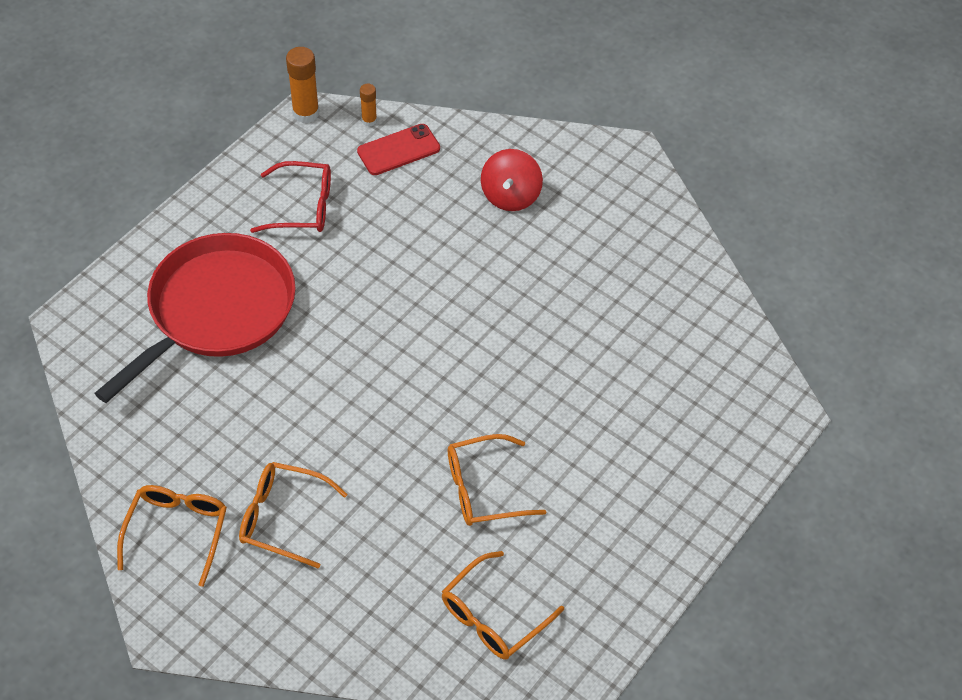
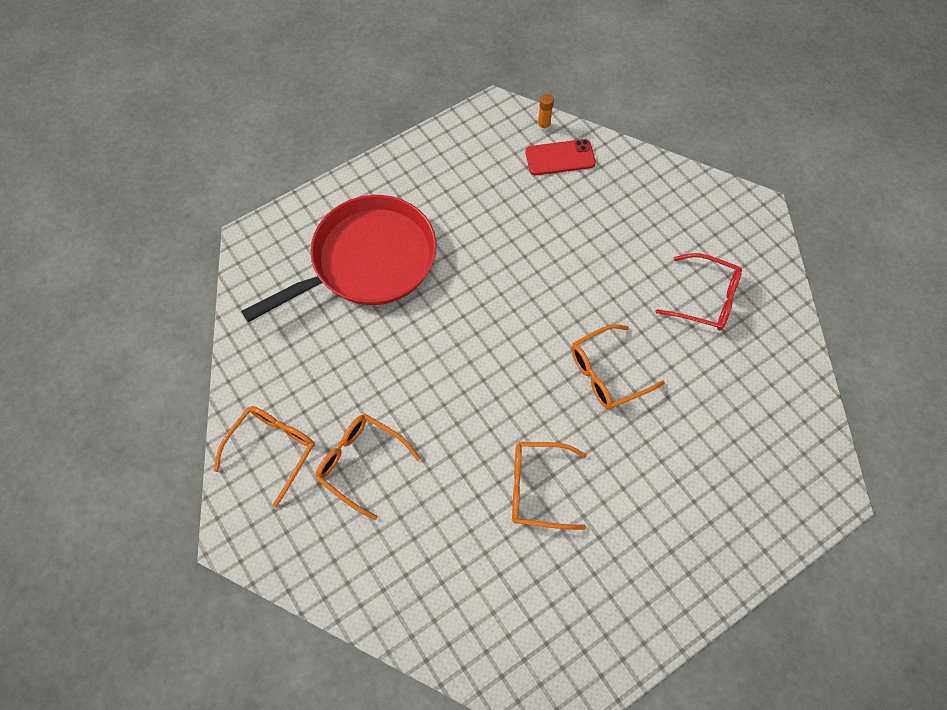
camera: 20 degrees right, 10 degrees up
(303, 207) = (466, 188): red glasses -> red glasses (706, 299)
(306, 113) = (494, 107): orange glue stick -> none
(493, 616) = (509, 613): orange glasses -> orange glasses (606, 373)
(510, 196) = (642, 222): red spinning top -> none

